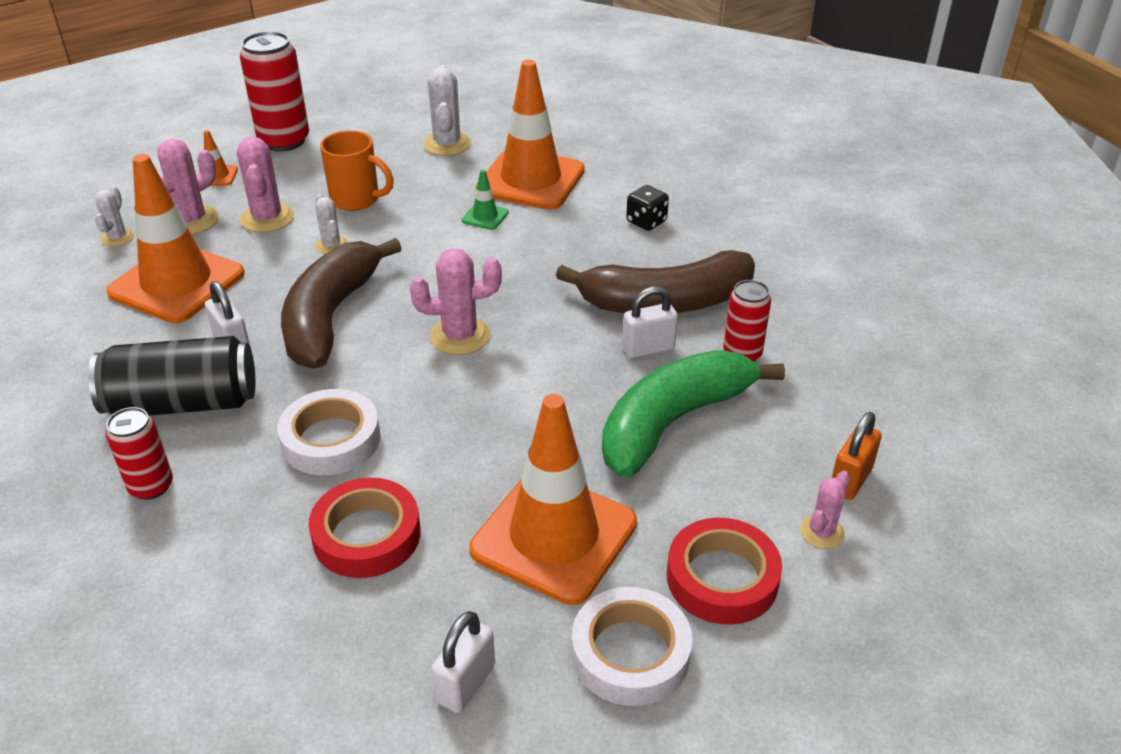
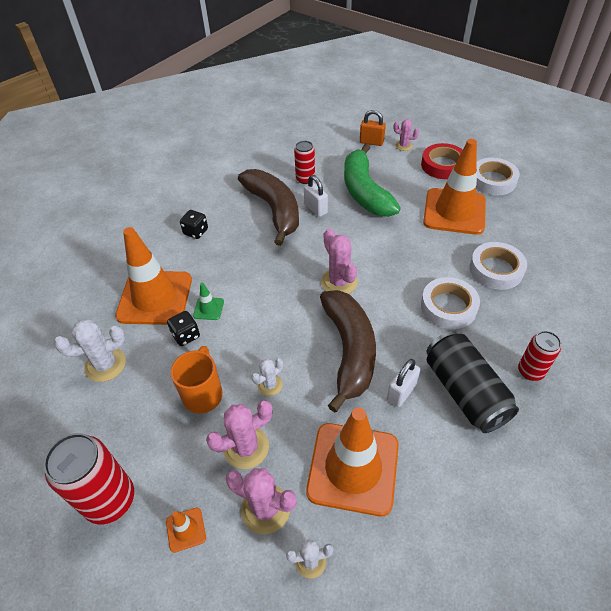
camera: 105 degrees left, 10 degrees up
(330, 317) = (349, 350): brown banana -> brown banana turned 90 degrees counterclockwise
(367, 535) = (496, 269): red tape -> white tape
(451, 196) = (186, 335): none -> black dice
(466, 683) = (539, 217): white padlock -> none
(673, 422) = (365, 192): green banana -> green banana turned 45 degrees clockwise

